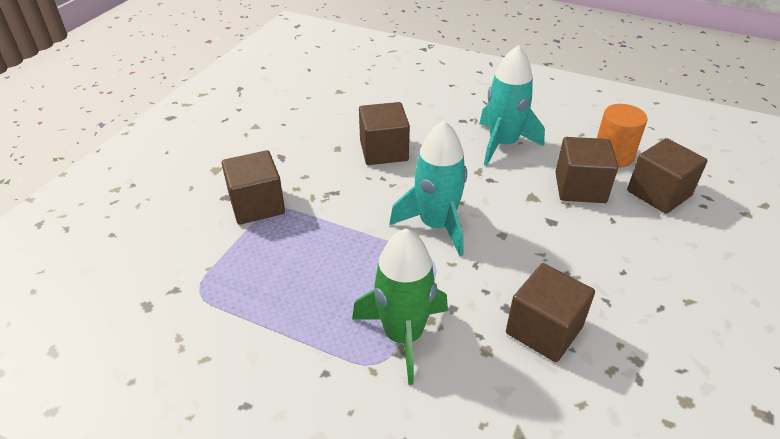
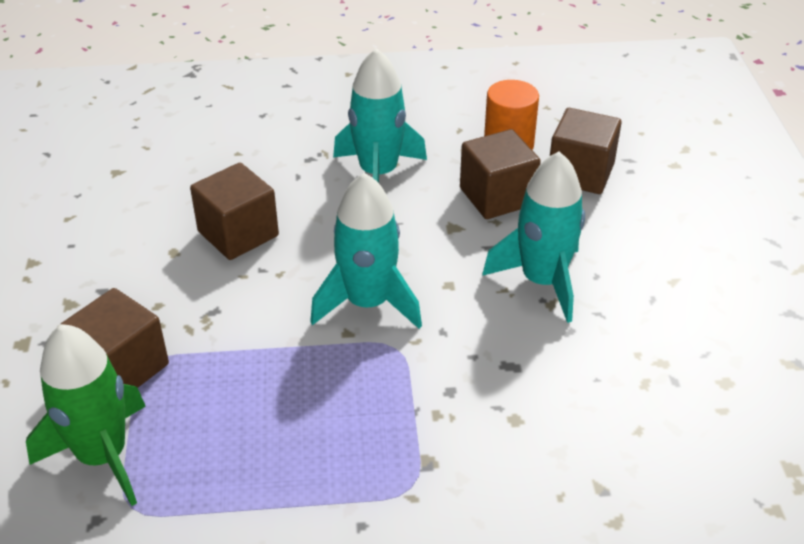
camera: 30 degrees left, 0 degrees up
(403, 335) = (418, 444): green rocket -> green rocket (103, 455)
(544, 330) = (558, 371): brown cube -> none
(575, 259) = (542, 281): none -> turquoise rocket

